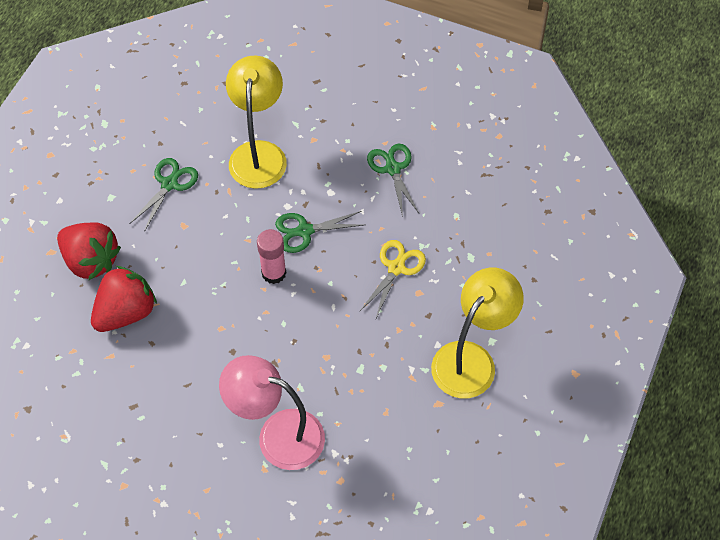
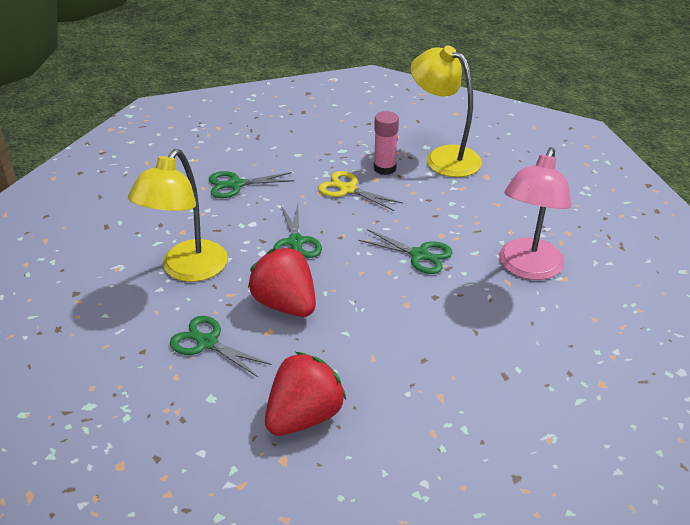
camera: 85 degrees left, 20 degrees down
(126, 312) = (382, 382): red strawberry -> red strawberry (285, 304)
(259, 153) = (187, 270): yellow lamp -> yellow lamp turned 75 degrees counterclockwise
(274, 273) = (343, 264): pink glue stick -> pink glue stick (384, 168)
(292, 337) = (419, 255): none -> green scissors

